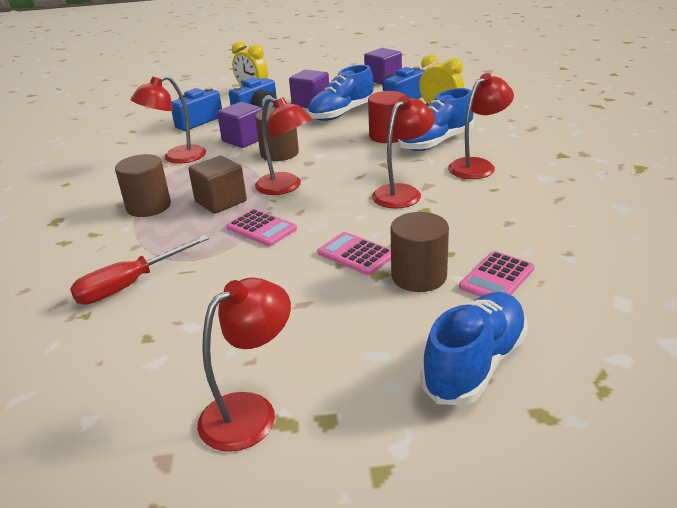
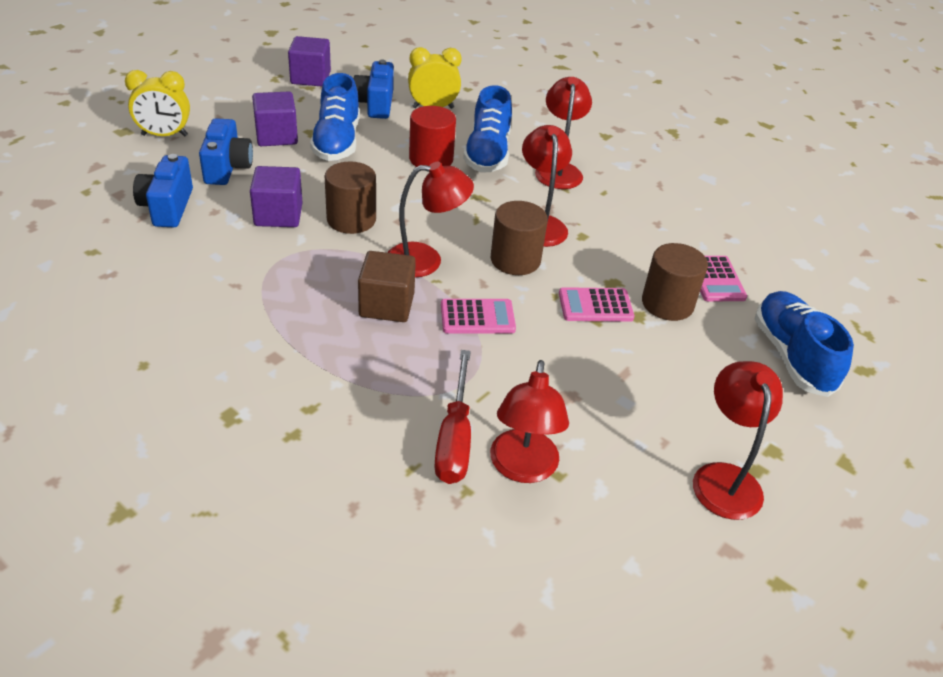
camera: 50 degrees left, 10 degrees up
(148, 206) = (316, 346): brown cylinder -> brown cylinder (515, 260)
(177, 158) = (234, 269): red lamp -> red lamp (522, 468)

